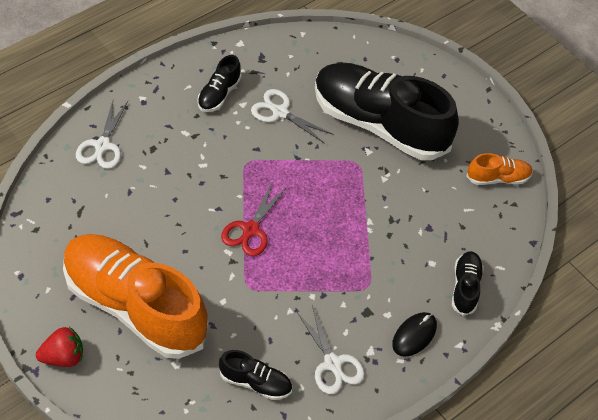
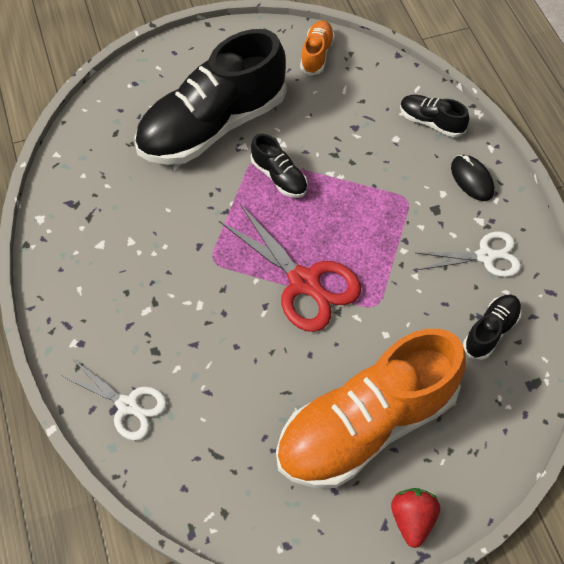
camera: 65 degrees left, 5 degrees up
(219, 94) = (105, 260): black shoe -> black shoe (279, 177)
(250, 230) = (304, 282): red scissors -> red scissors, size x1.57
(280, 112) = (158, 208): white scissors -> none

